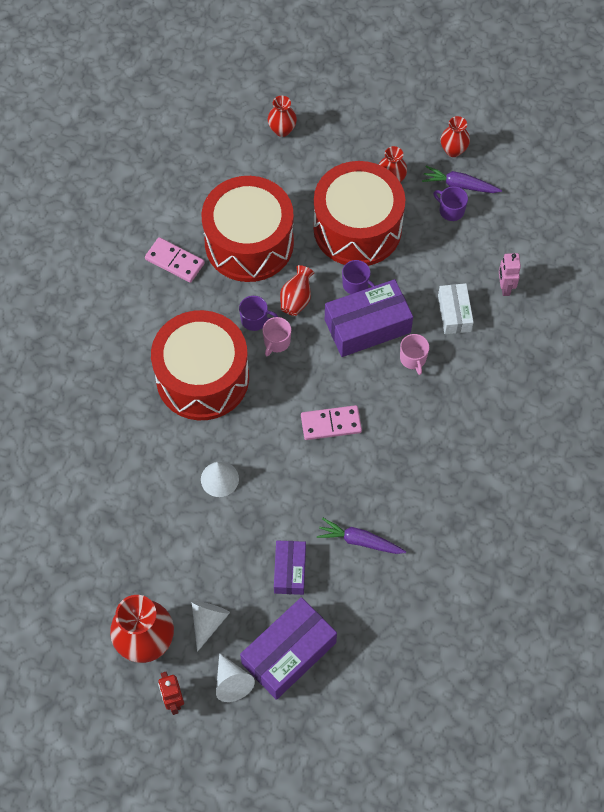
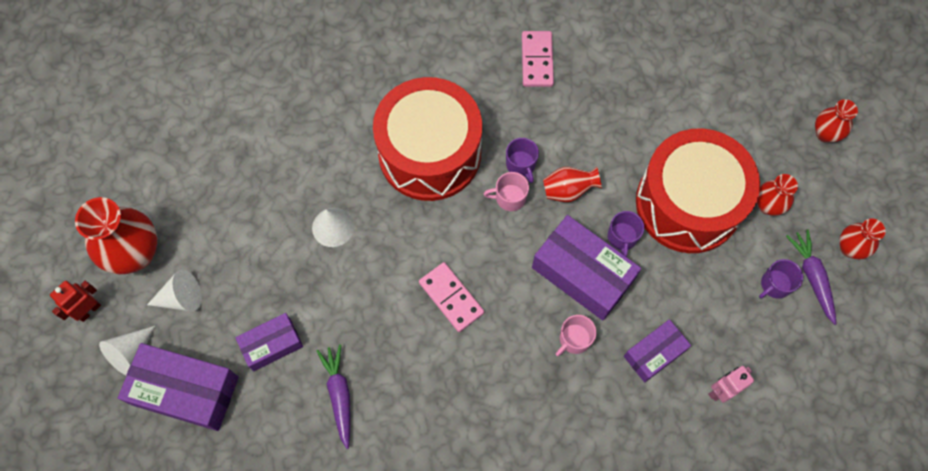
camera: 60 degrees right, 5 degrees up
(249, 243) = (601, 113): red drum -> none
(282, 130) = (749, 73): red vase -> red vase (825, 134)
(451, 210) = (775, 284): purple mug -> purple mug turned 135 degrees counterclockwise
(454, 313) = (654, 353): white box -> purple box

